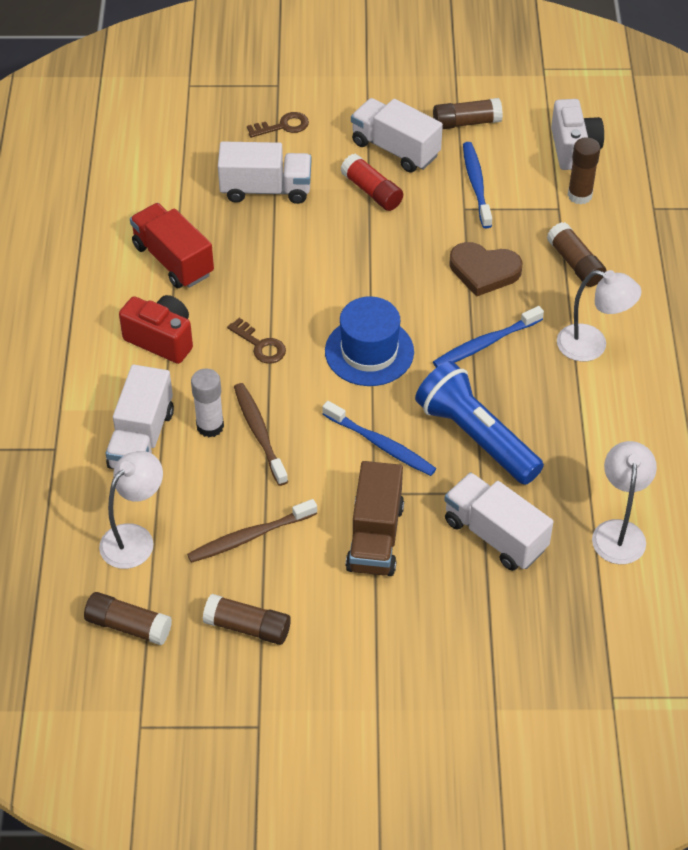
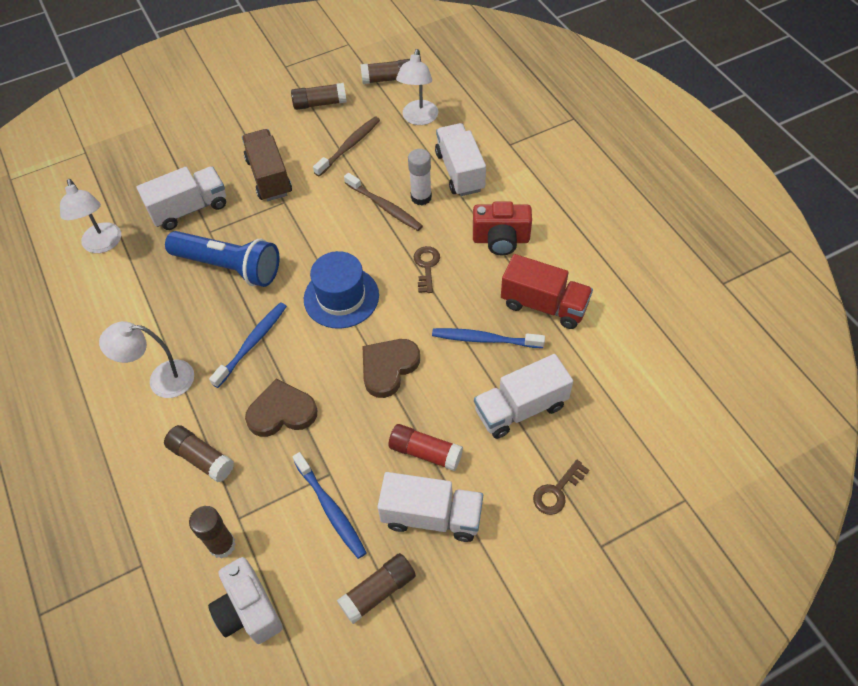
camera: 155 degrees right, 5 degrees up
(260, 345) = (426, 267): brown key -> brown key turned 75 degrees clockwise
(362, 267) = (388, 368): none -> brown heart
(381, 445) = (295, 234): blue toothbrush -> blue toothbrush (484, 339)
(495, 535) = (189, 209): white truck -> white truck turned 45 degrees counterclockwise

